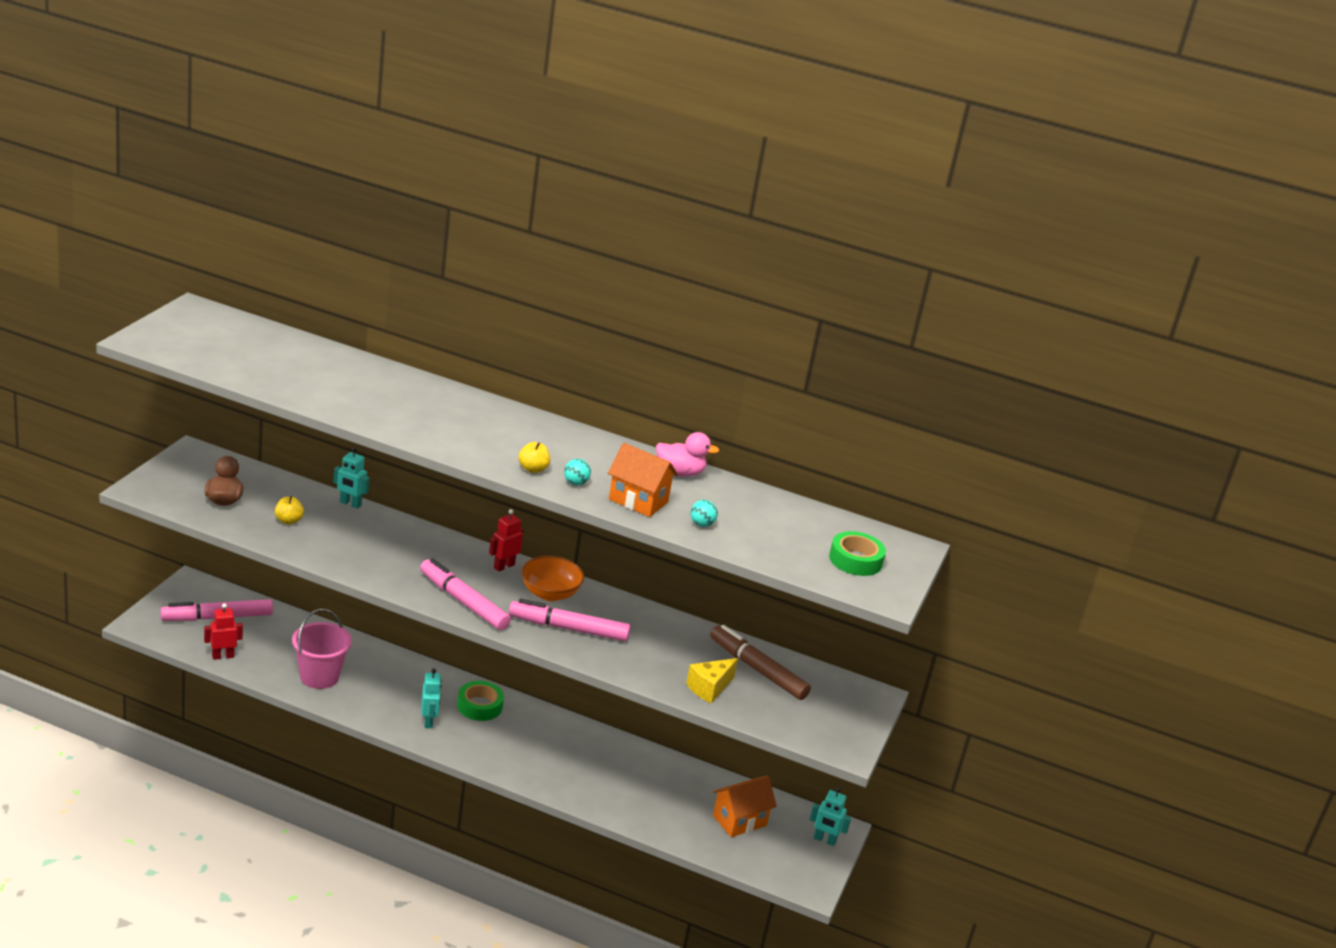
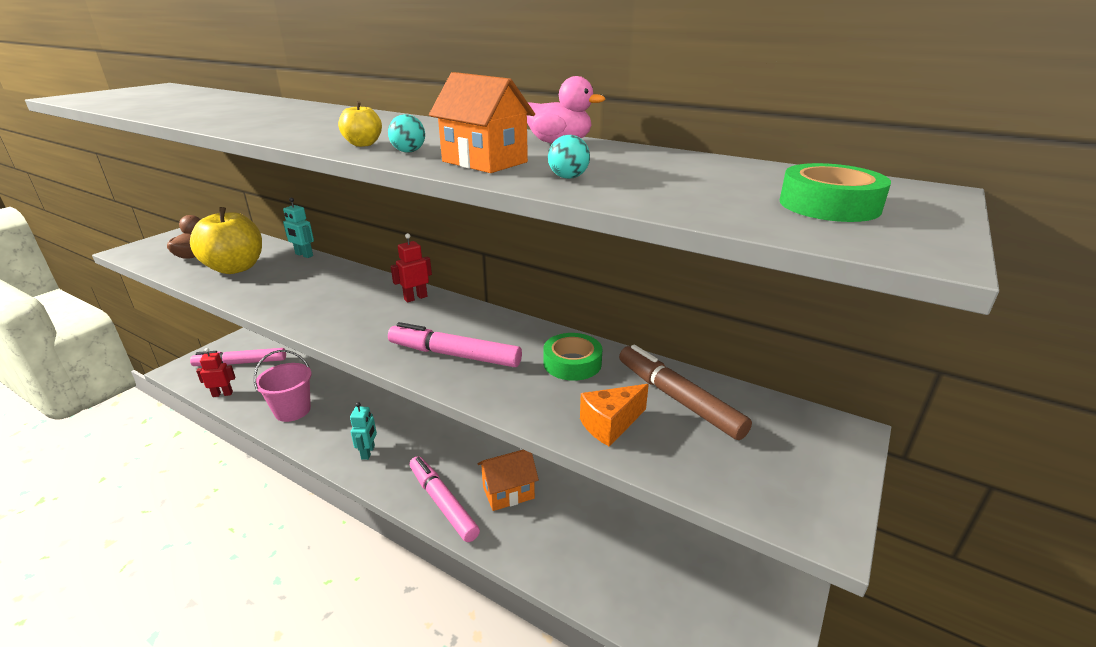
camera: 15 degrees right, 0 degrees up
(288, 521) = (235, 268): yellow apple -> yellow apple, size x2.38
(463, 602) = (351, 330): pink marker -> pink marker (442, 503)
(479, 706) = (423, 436): green tape -> green tape (572, 363)
(550, 593) = (450, 321): orange bowl -> none
(709, 688) = (610, 425): yellow cheese -> orange cheese
(739, 820) = (669, 574): orange house -> orange house (508, 492)
(824, 840) = (775, 605): turquoise robot -> none

